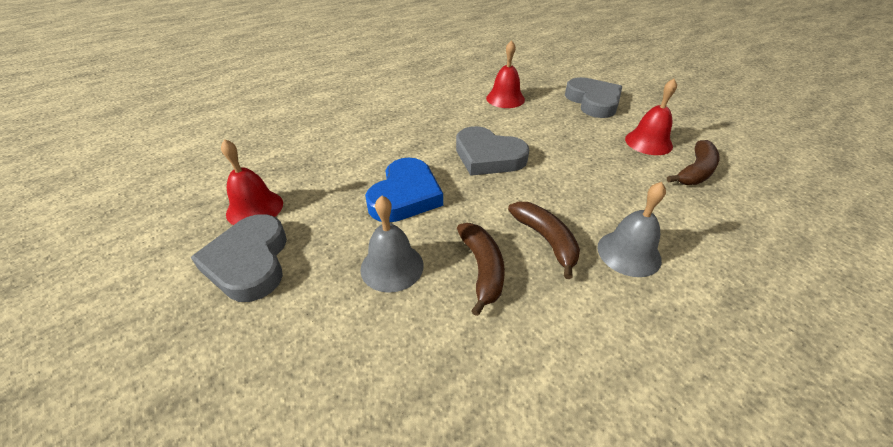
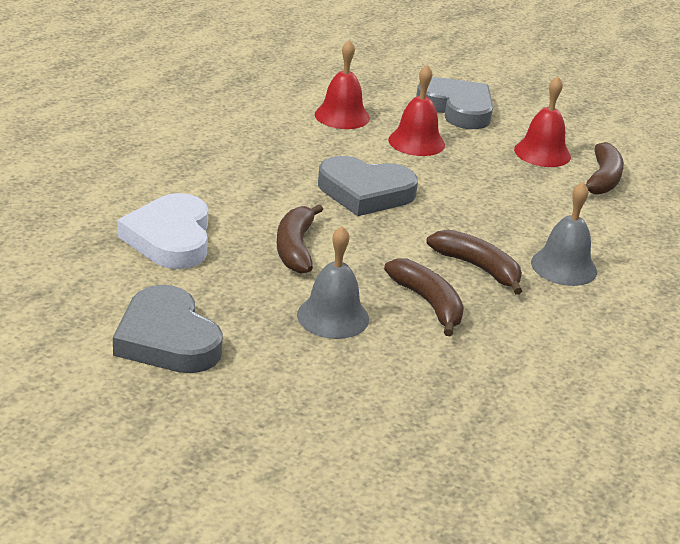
camera: 25 degrees left, 10 degrees down
(255, 208) = (118, 288): red bell -> red bell (416, 142)
(323, 173) = (170, 238): none -> white heart
(405, 195) = (295, 248): blue heart -> brown banana

